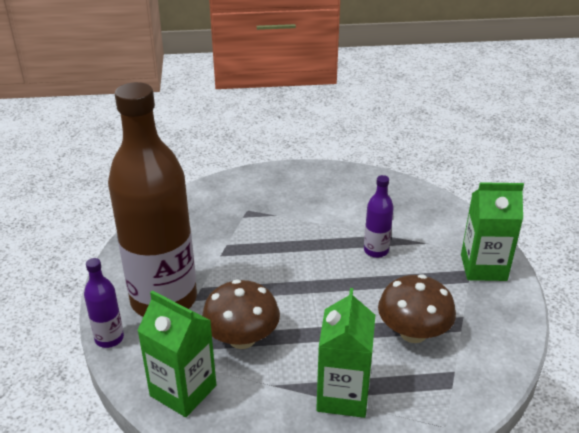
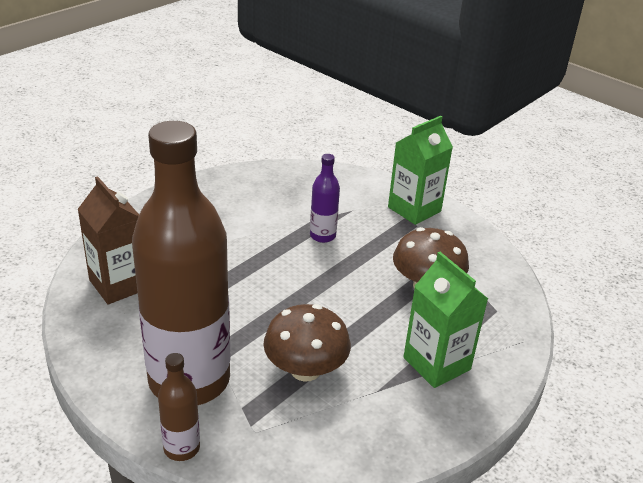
camera: 45 degrees left, 0 degrees up
(109, 338) = (181, 448): purple bottle -> brown bottle
(183, 390) = (312, 445): green carton -> none
(197, 215) = (119, 284): none -> brown carton

